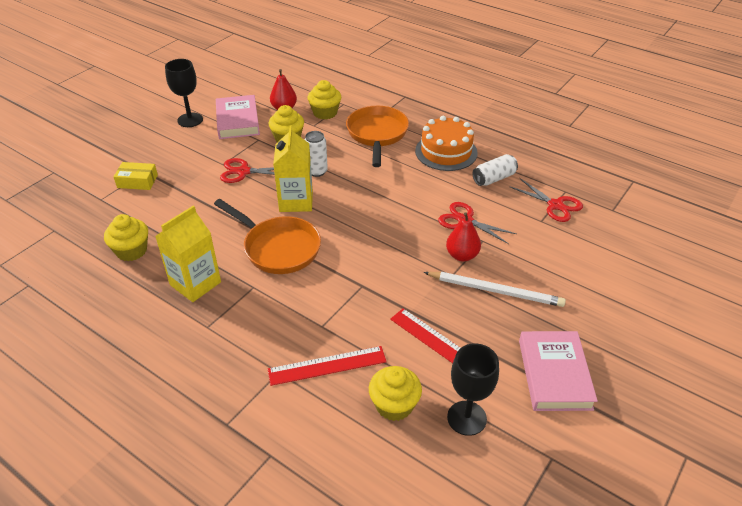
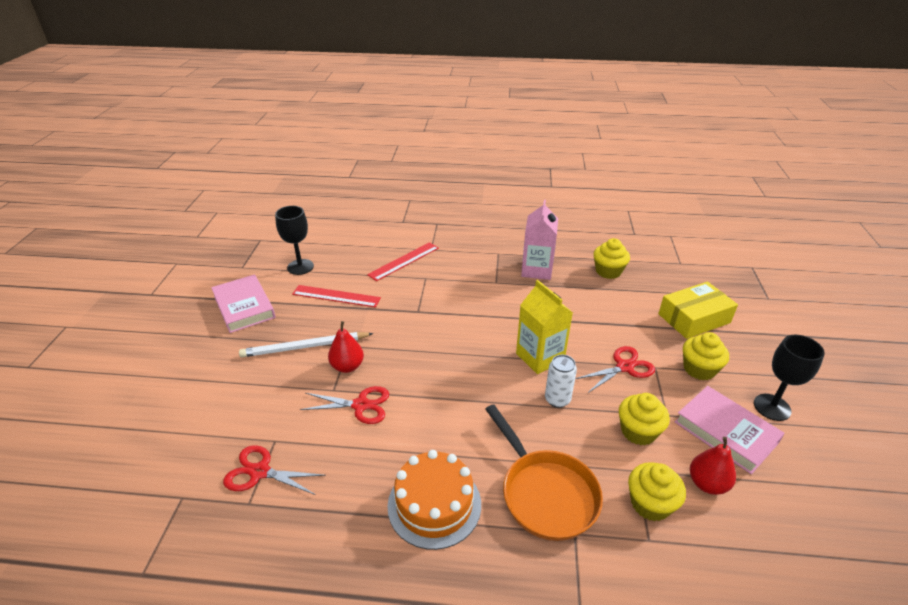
camera: 150 degrees right, 5 degrees down
(137, 181) = (694, 318): yellow box -> yellow box, size x1.62
(195, 283) = (537, 270): yellow carton -> pink carton
(278, 248) = (508, 312): orange pan -> none
(394, 405) = (348, 258): yellow cupcake -> yellow cupcake (699, 369)
(494, 178) = (350, 483): white can -> none

